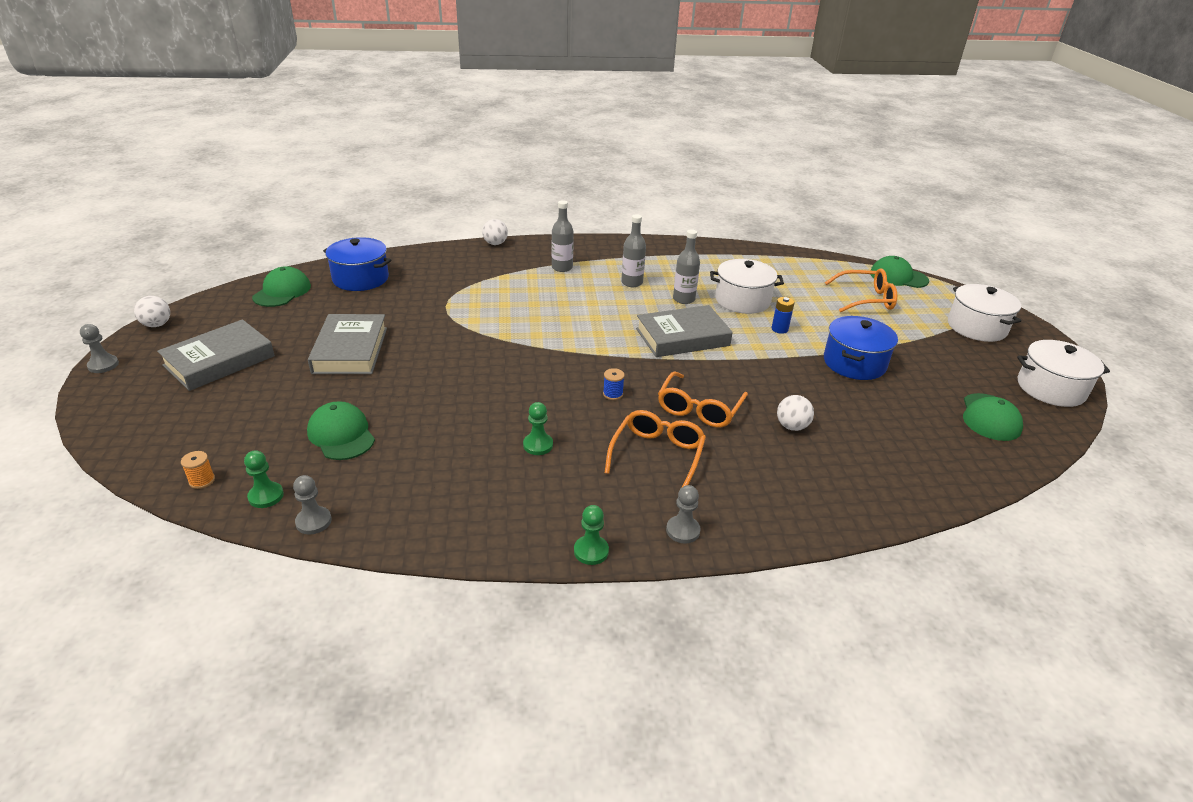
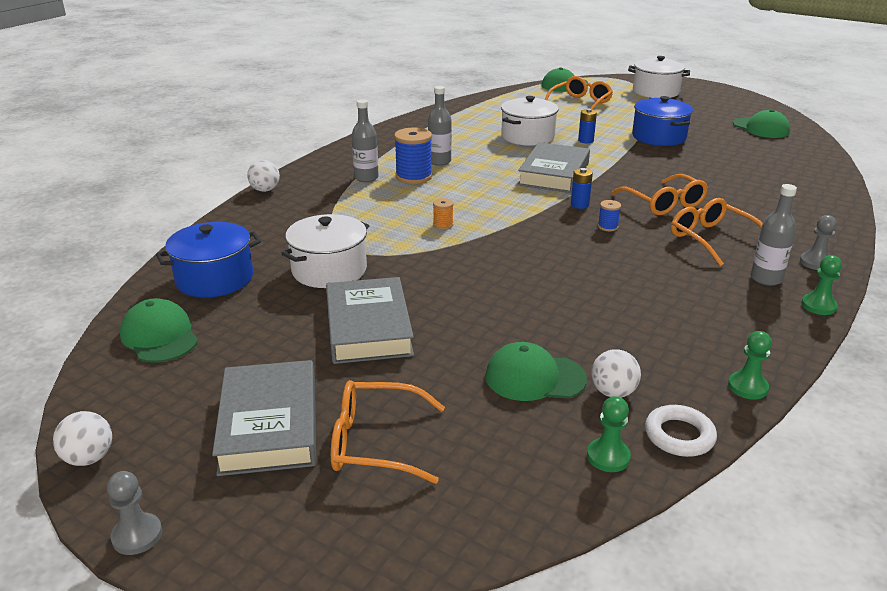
camera: 50 degrees left, 5 degrees down
(202, 480) = (536, 499): orange spool -> orange spool (443, 225)
(224, 401) = (375, 442): none -> orange glasses
(313, 521) = (679, 435): grey pawn -> white ring
(350, 350) = (368, 327): grey book -> grey book turned 45 degrees clockwise
(538, 445) = (653, 281): green pawn -> green pawn (747, 387)
(589, 283) = (413, 177): none -> blue spool
(637, 368) = (579, 205): none -> blue battery
(683, 299) = (496, 153): grey bottle -> grey bottle (766, 279)
(792, 426) = (717, 183): white ball -> white ball (613, 392)
(1050, 388) = (745, 103): white pot -> white pot (329, 270)

